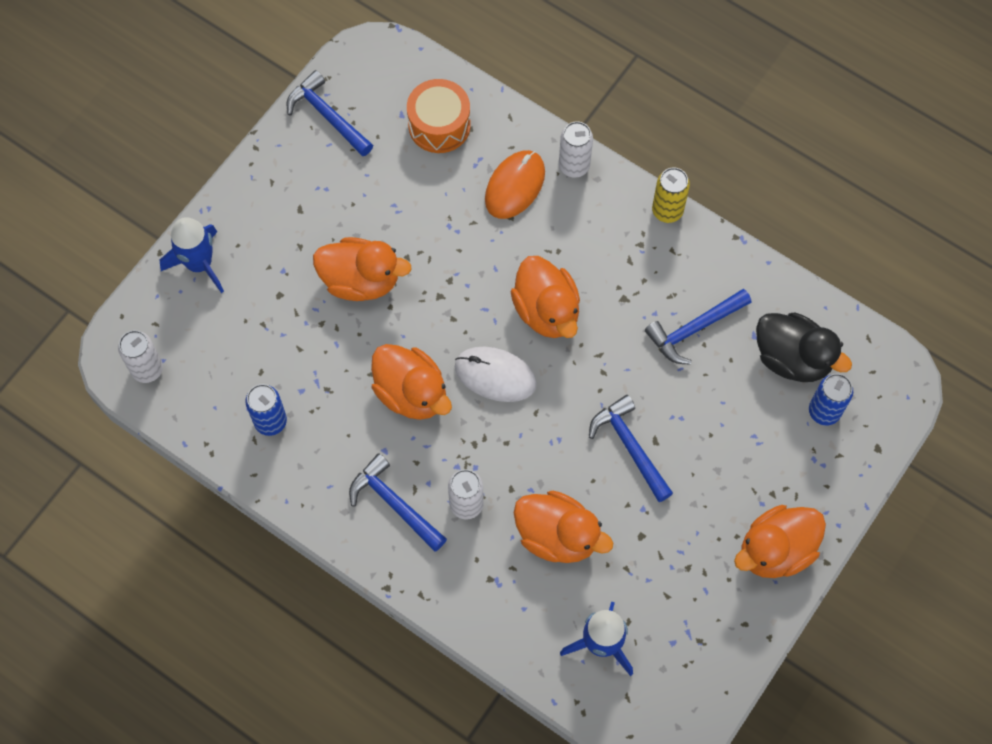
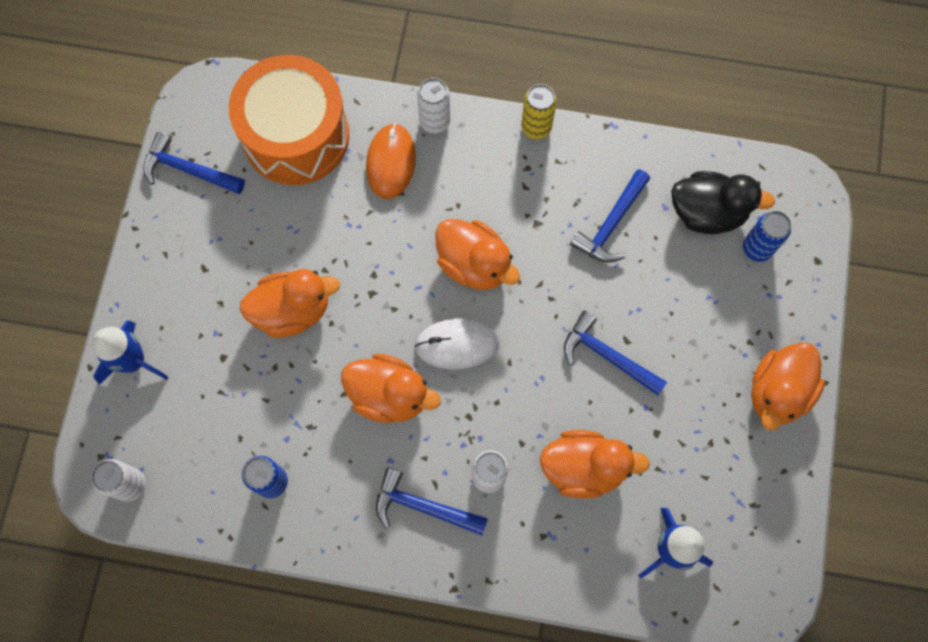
camera: 25 degrees left, 5 degrees up
(439, 125) = (296, 135): orange drum -> orange drum, size x1.74

